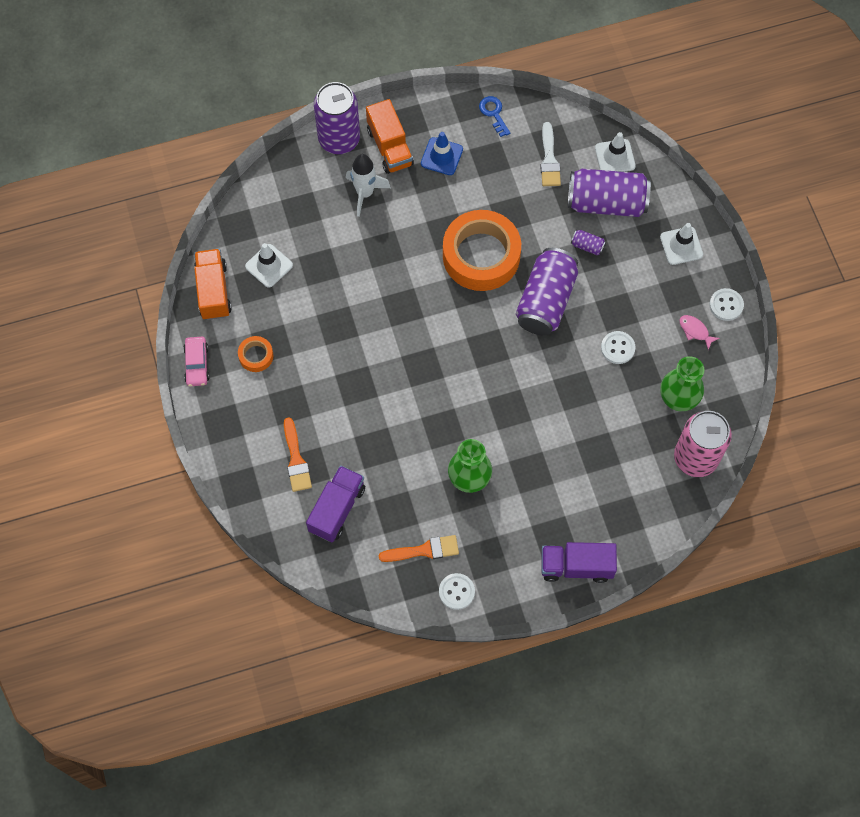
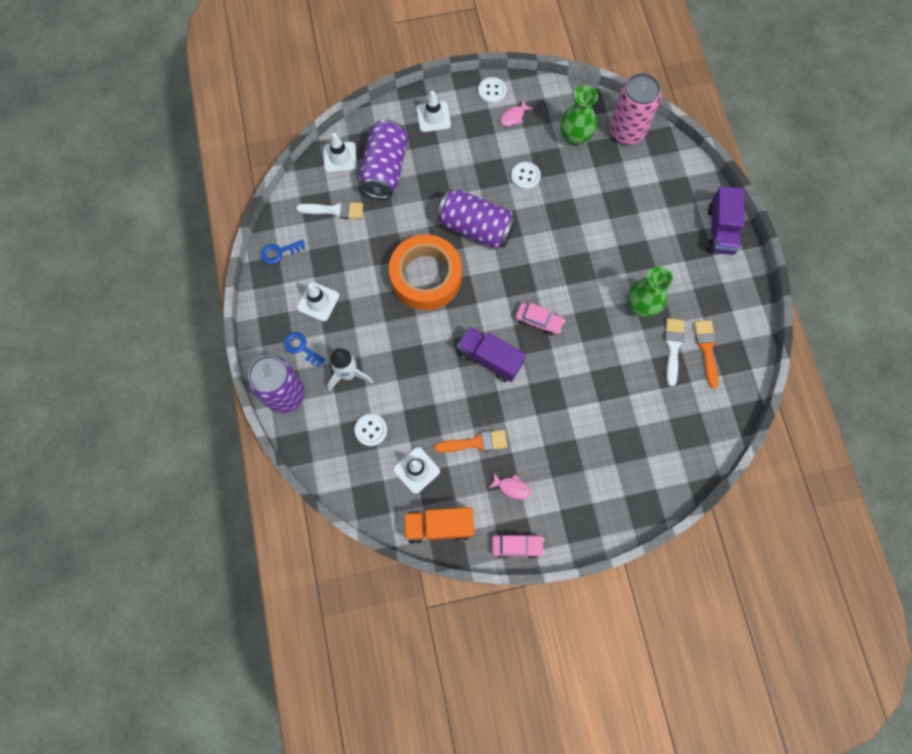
camera: 85 degrees left, 5 degrees up
(256, 356) = (512, 487): orange tape -> pink fish
(296, 459) = (619, 455): orange brush -> orange brush (475, 442)
(337, 509) = (668, 421): purple truck -> purple truck (490, 358)
(390, 147) = (301, 347): orange truck -> blue key
(423, 513) = (673, 347): none -> white brush
(441, 156) = (318, 302): blue traffic cone -> white traffic cone
(441, 372) = (539, 321): none -> pink car
(456, 592) = (743, 325): white button -> white button (371, 430)
(587, 246) = (426, 189): purple can -> none

